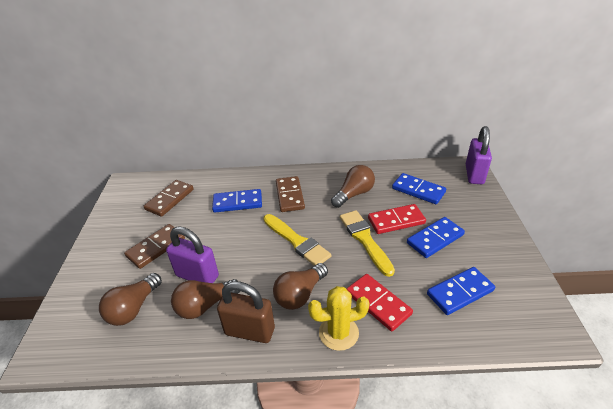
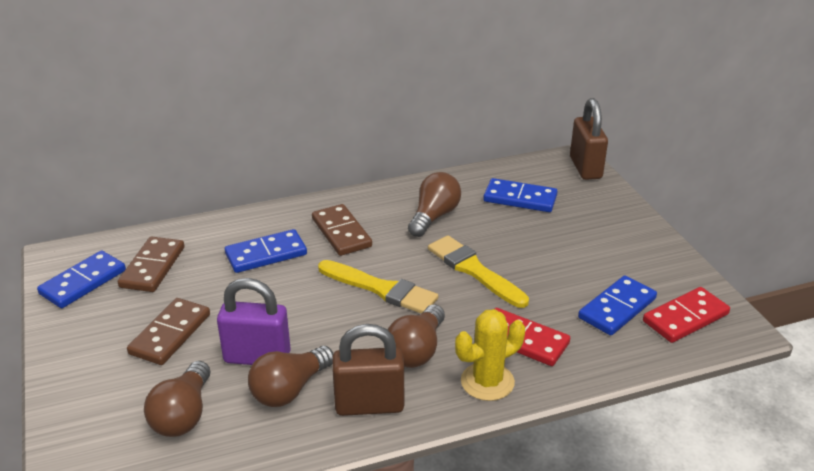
camera: 20 degrees left, 5 degrees down
(396, 221) = (506, 241): red domino -> red domino (685, 318)
(435, 239) = (564, 254): blue domino -> blue domino (83, 282)
(474, 174) = (585, 168): purple padlock -> brown padlock

